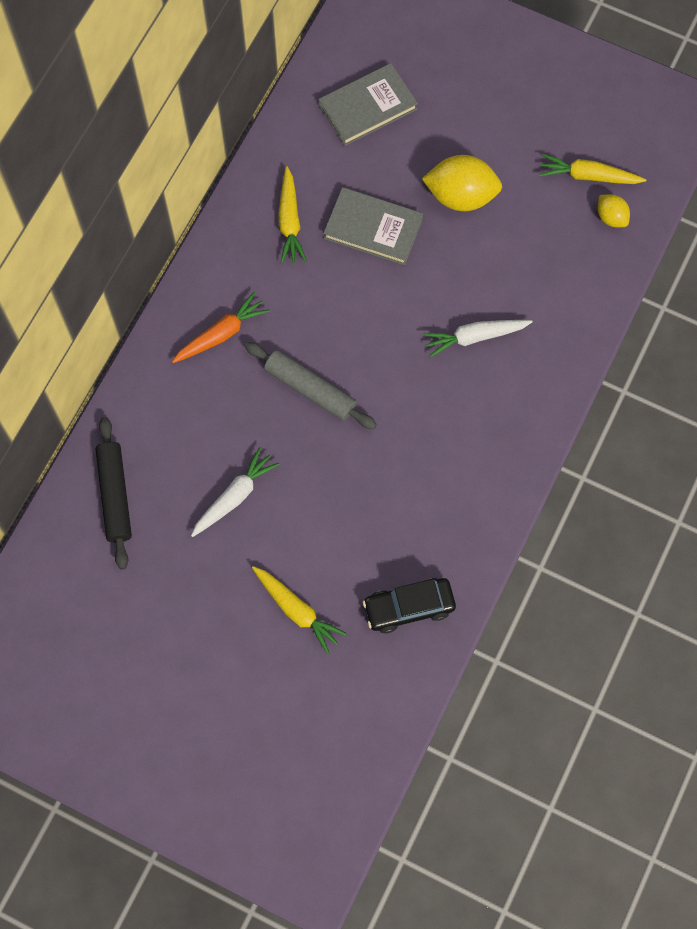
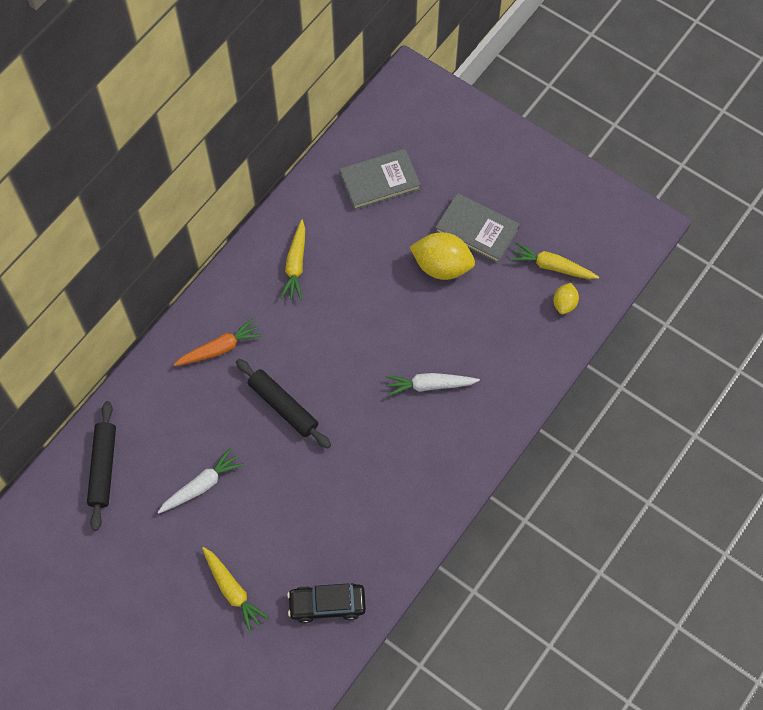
camera: 10 degrees right, 5 degrees down
(310, 389) = (283, 406): grey rolling pin -> black rolling pin
(373, 228) = (363, 281): grey book -> grey book (477, 230)
(611, 217) = (564, 304): yellow lemon -> yellow lemon turned 45 degrees clockwise

